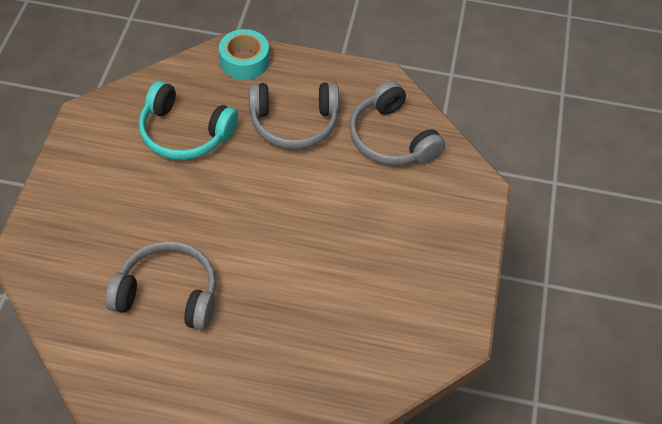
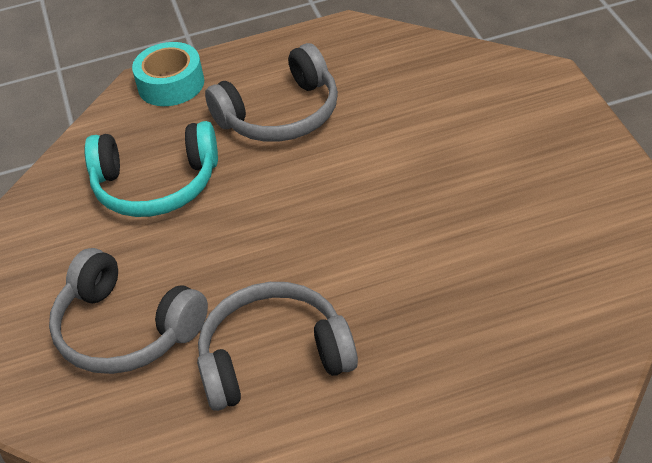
camera: 20 degrees left, 10 degrees down
(391, 138) = (406, 77): grey headphones -> grey headphones (125, 330)

